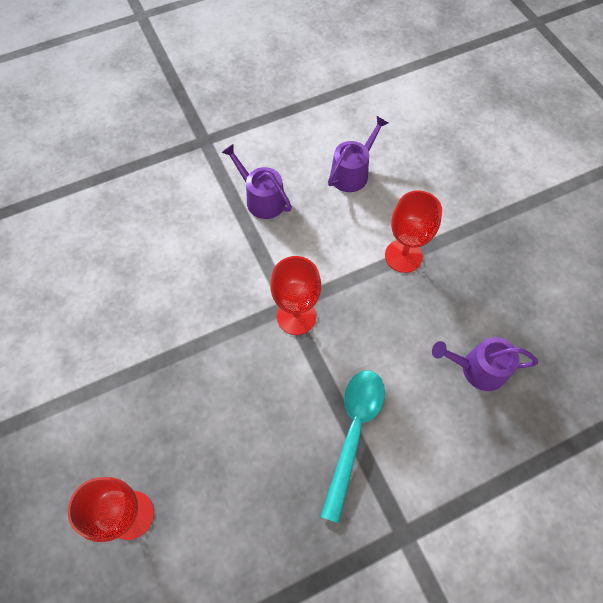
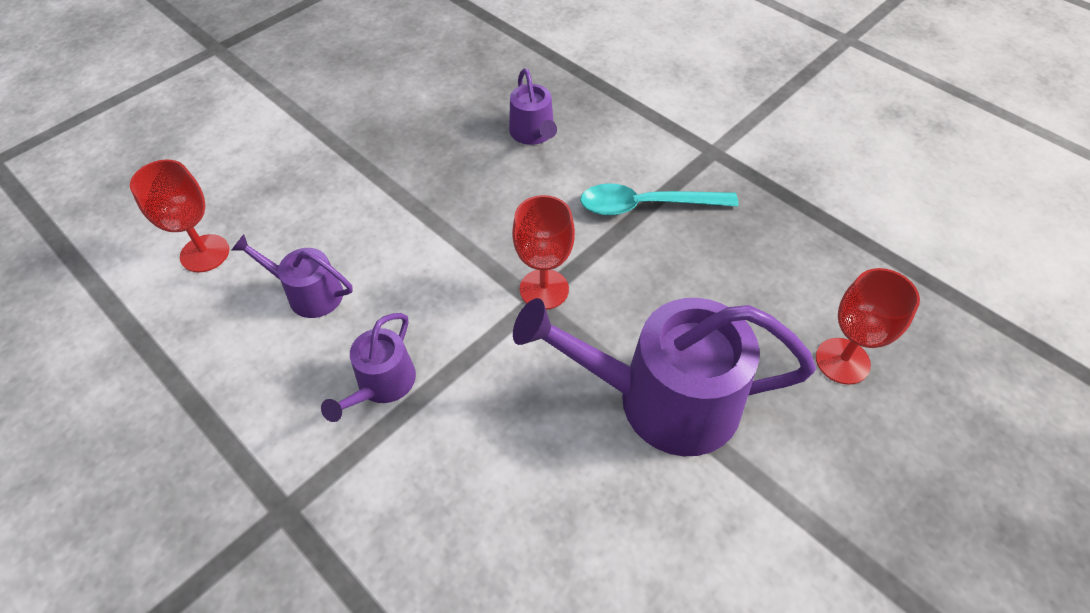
camera: 110 degrees left, 10 degrees down
(168, 360) = (663, 399): none -> purple watering can
(403, 256) = (423, 214): red goblet -> red goblet (205, 253)

